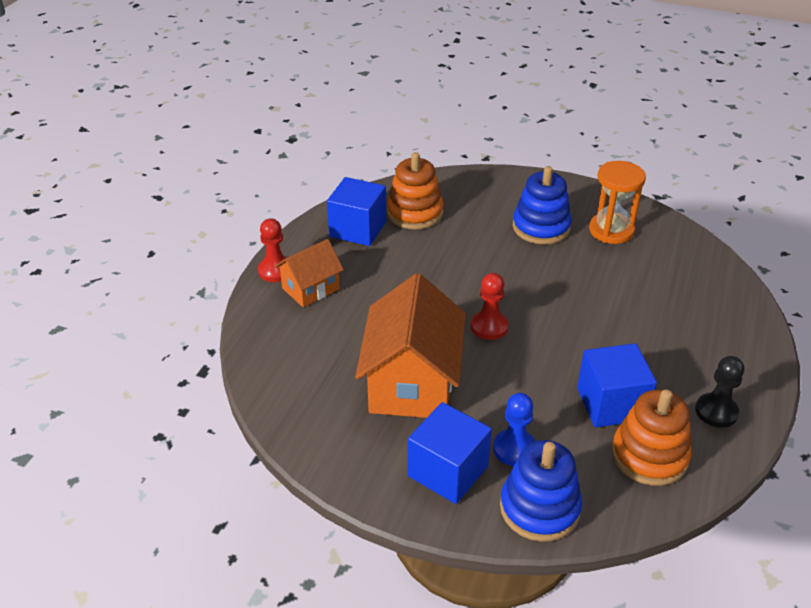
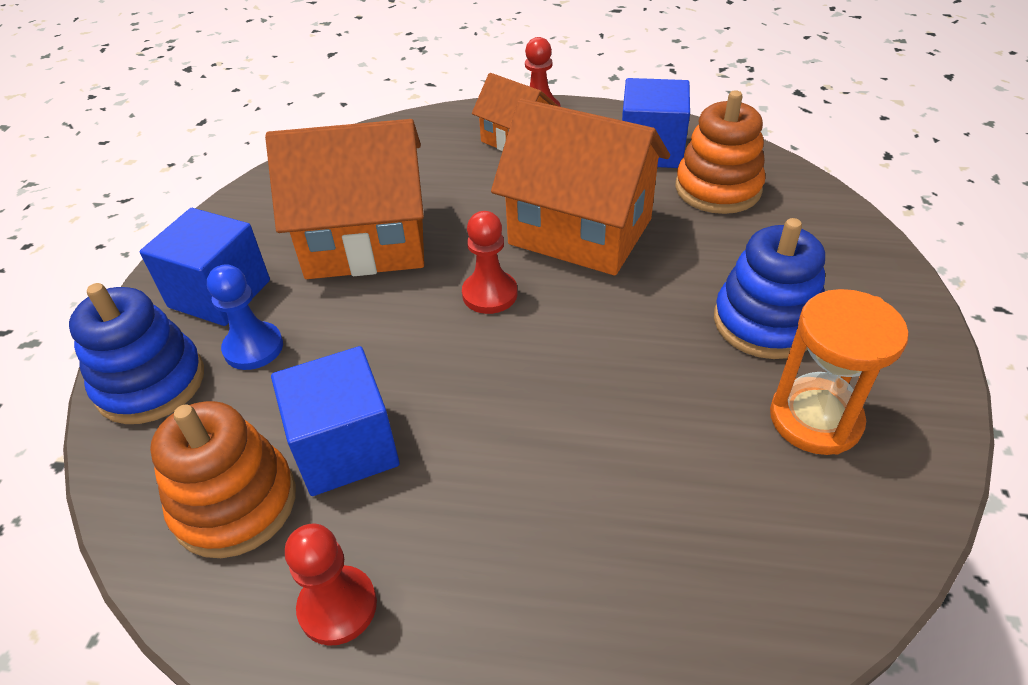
camera: 80 degrees right, 5 degrees up
(438, 277) = (580, 231): none -> orange house
(716, 411) = (338, 606): black pawn -> red pawn

